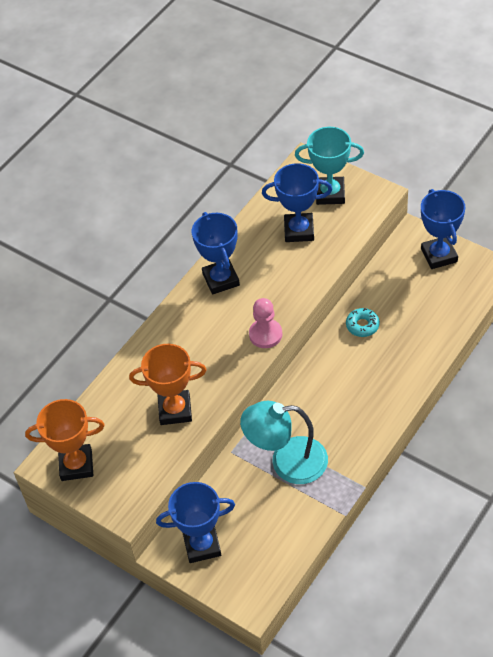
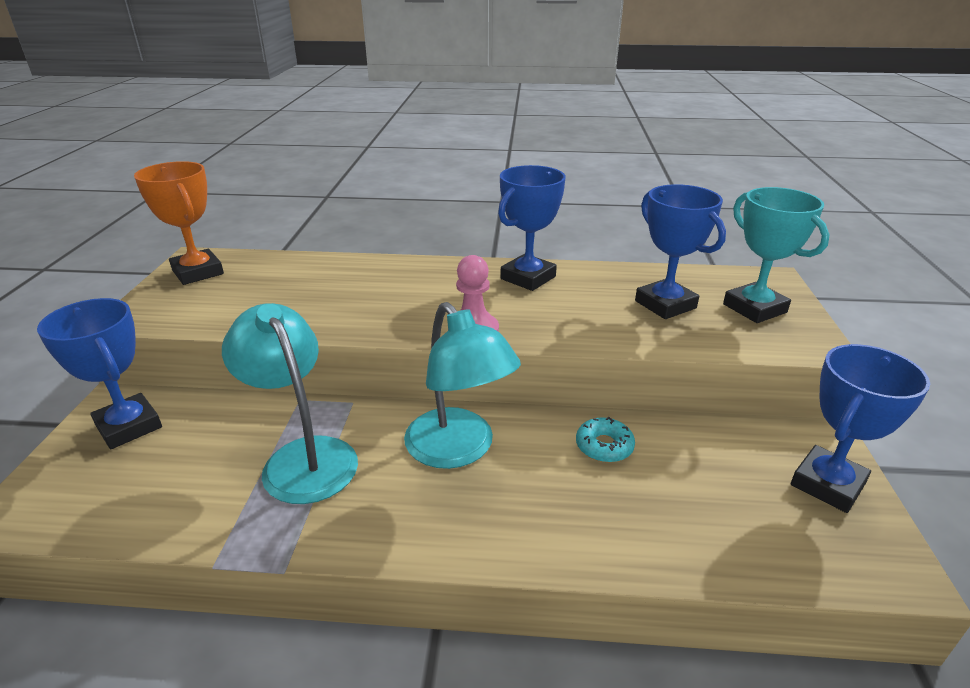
camera: 55 degrees right, 20 degrees down
(175, 410) = (305, 305): orange trophy -> none
(326, 389) = (459, 450): none -> turquoise lamp

